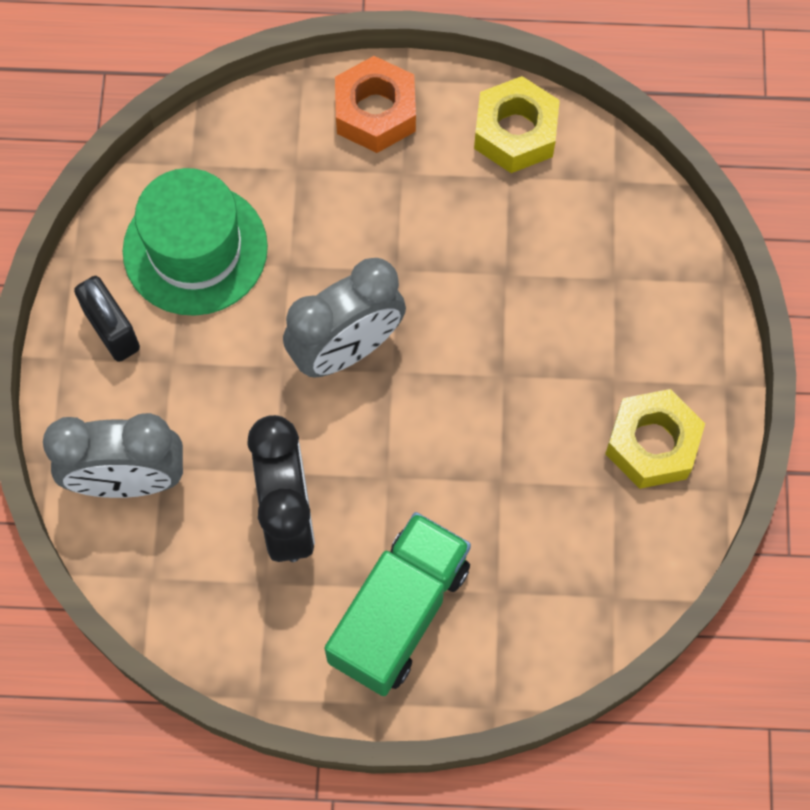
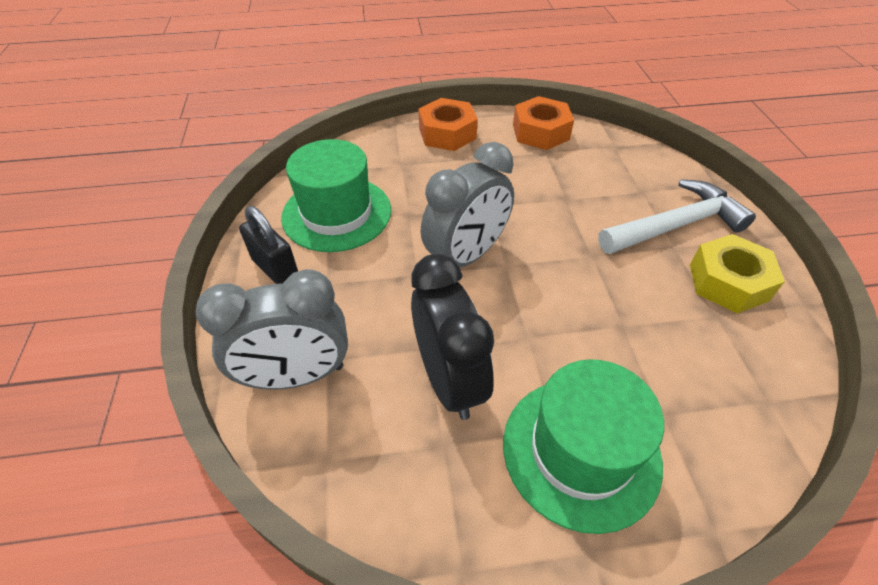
camera: 10 degrees left, 20 degrees down
(399, 613) = (581, 451): green truck -> green hat
(515, 132) = (540, 132): yellow nut -> orange nut
(631, 345) = (675, 225): none -> white hammer

